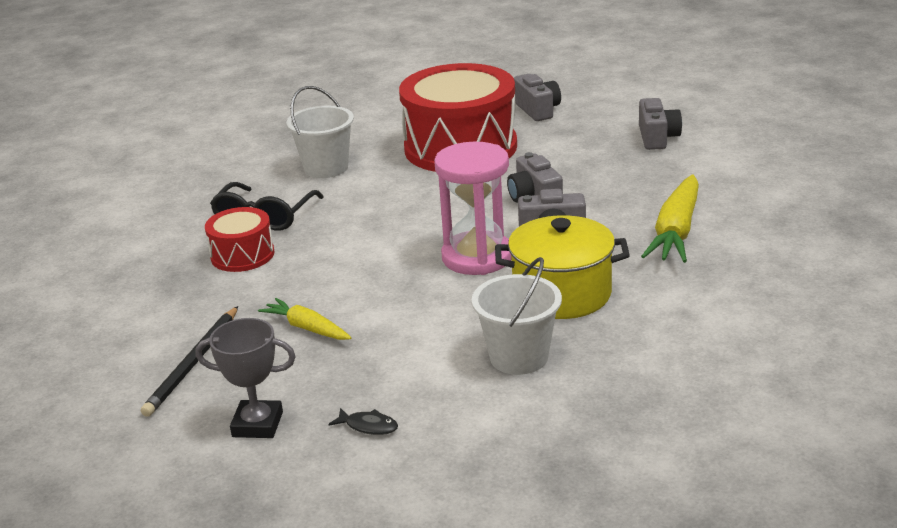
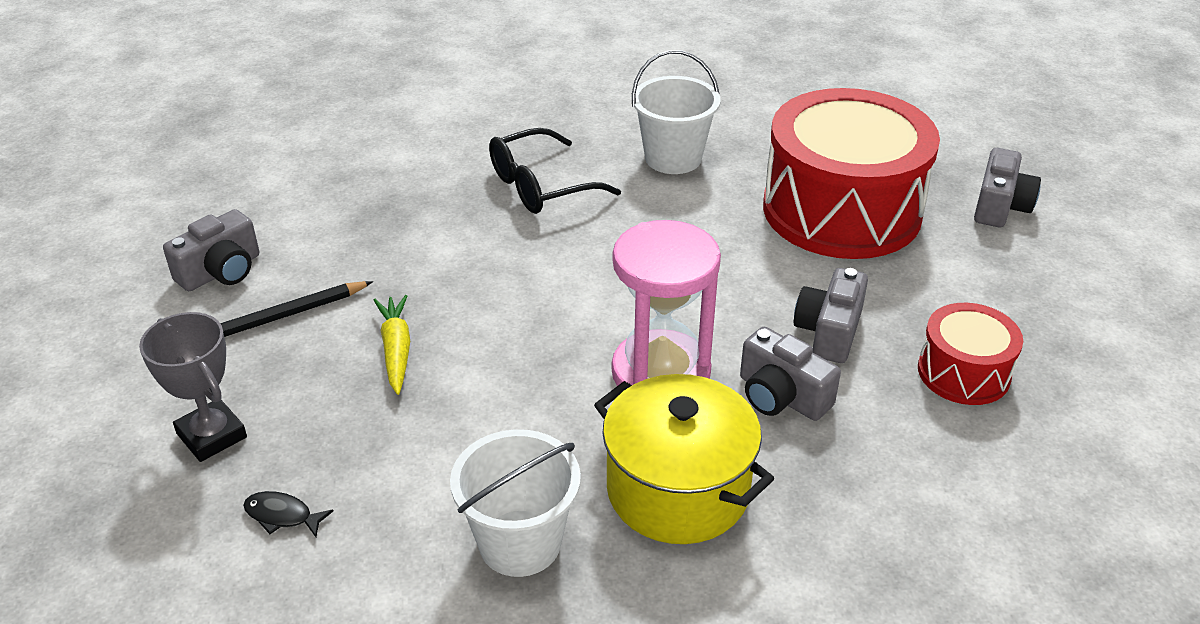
camera: 40 degrees right, 10 degrees up
(242, 255) = (463, 221): red drum -> red drum (963, 372)
(368, 426) = (282, 516): black fish -> black fish turned 135 degrees clockwise
(657, 137) = (1100, 334): grey camera -> grey camera (221, 271)
(676, 231) = (931, 496): yellow carrot -> none

